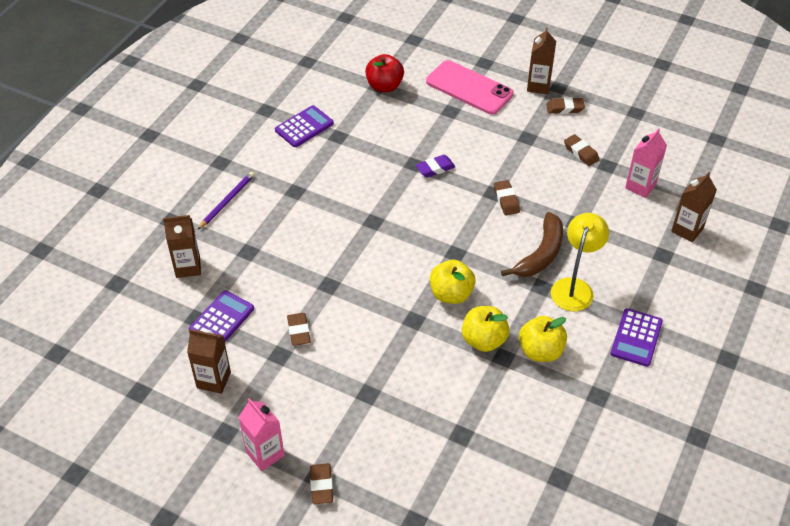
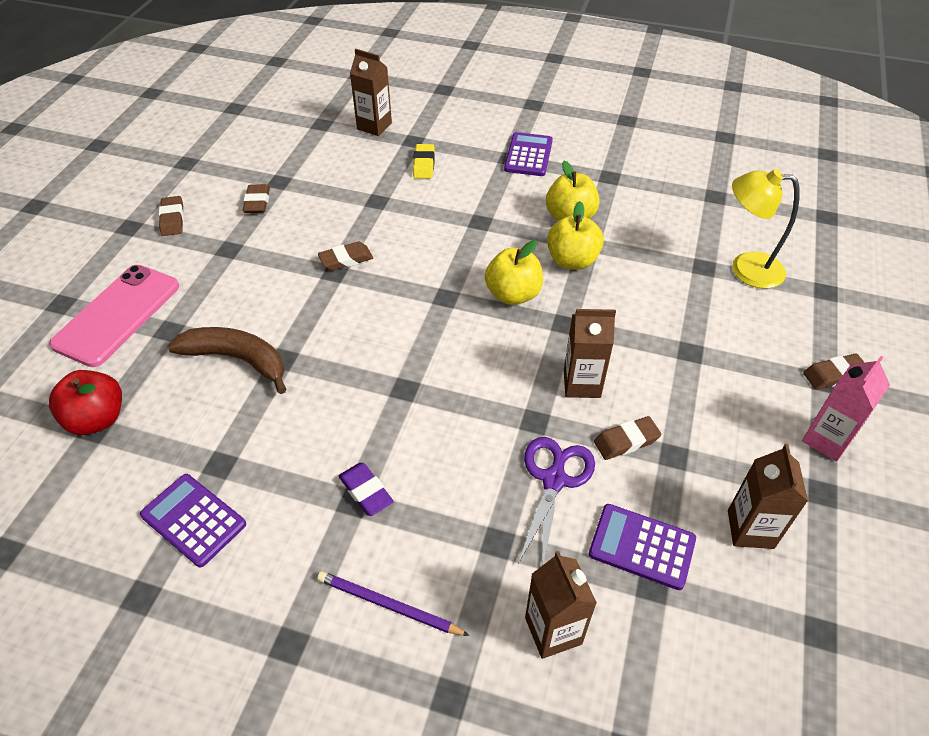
camera: 100 degrees left, 0 degrees up
(281, 286) = (554, 480): none -> purple scissors
(435, 168) = (291, 334): purple eraser -> purple eraser (366, 492)
(538, 86) = (123, 245): brown carton -> brown carton (582, 384)
(540, 254) = (431, 225): brown banana -> brown banana (237, 359)
(574, 287) = (474, 198): yellow lamp -> yellow lamp (746, 268)
(581, 153) = (257, 202): brown eraser -> brown eraser turned 45 degrees counterclockwise
(625, 258) = (424, 165): none -> yellow eraser
(636, 338) = (528, 155): purple calculator -> purple calculator turned 90 degrees counterclockwise
(640, 186) = (312, 157): pink carton -> none

